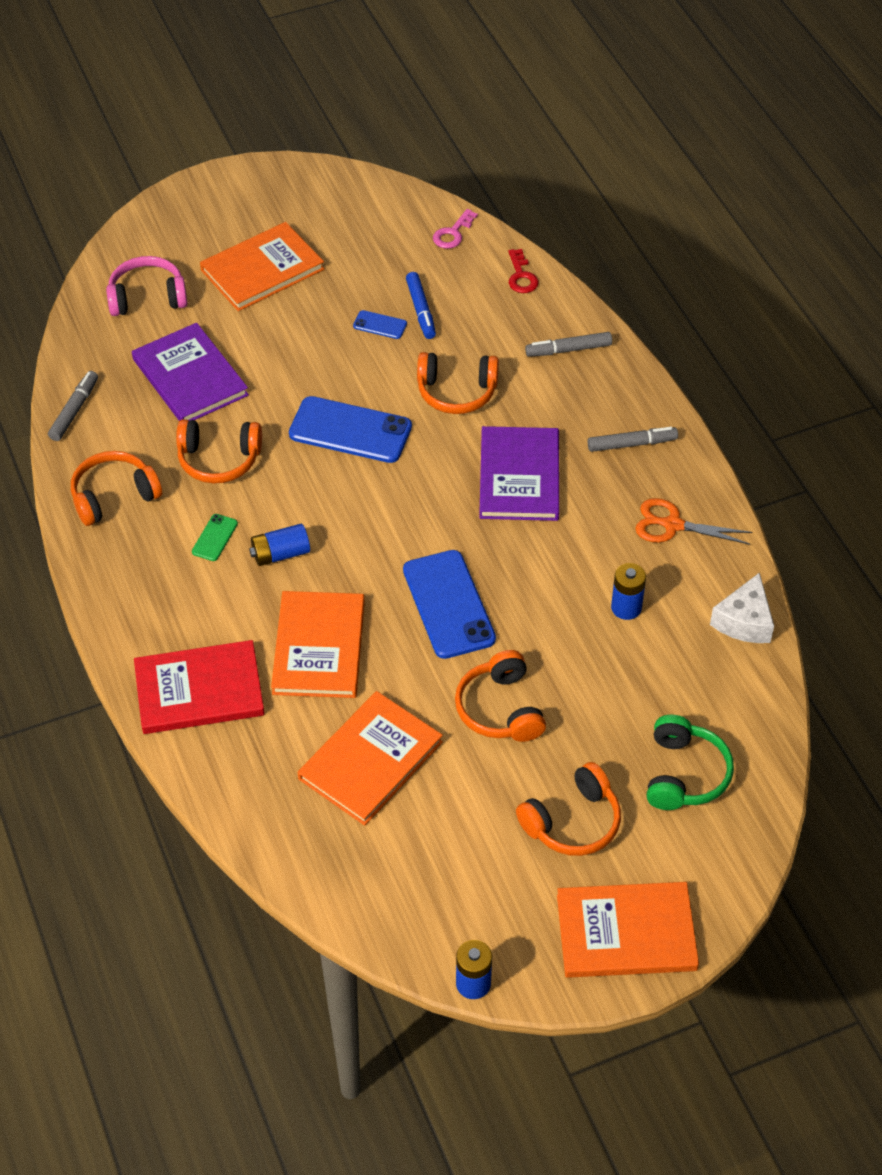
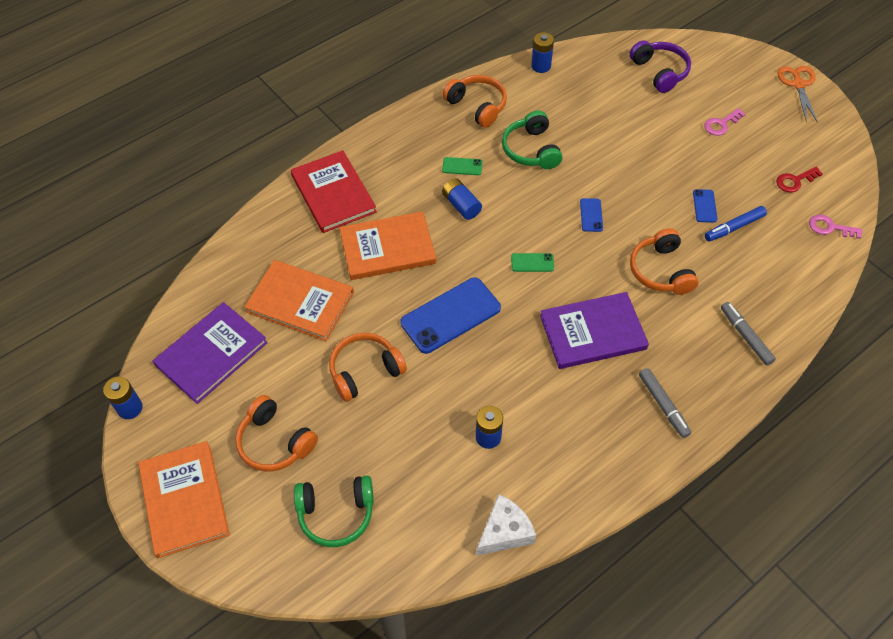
camera: 75 degrees right, 5 degrees up
(74, 410) = (541, 66): grey marker -> blue battery
(147, 297) = (660, 72): pink headphones -> purple headphones
(190, 377) = (598, 114): purple book -> purple book (211, 354)
(219, 460) = (531, 150): orange headphones -> green headphones
(262, 270) = (721, 124): orange book -> pink key
(350, 430) = (591, 215): blue phone -> blue phone, size x0.46
(399, 505) = (532, 262): none -> green phone
(521, 276) = (810, 284): red key -> red key (795, 181)
(672, 525) = (587, 454): orange scissors -> orange scissors (798, 84)
(744, 621) = (504, 532): white cheese -> white cheese turned 135 degrees clockwise

